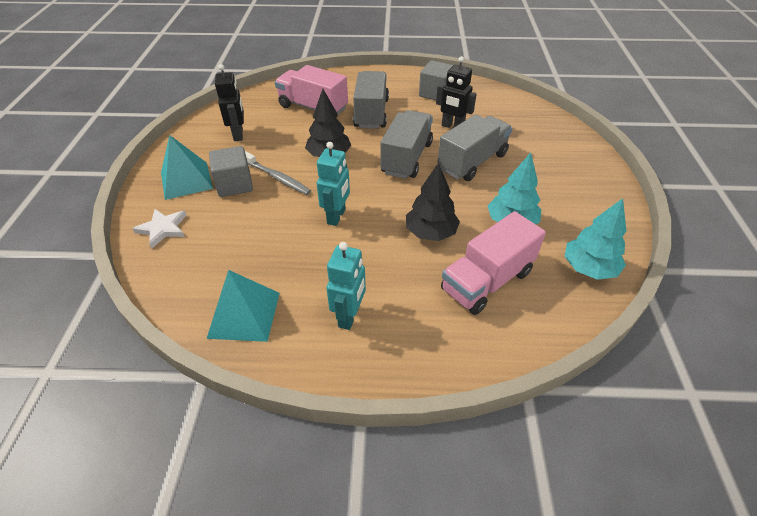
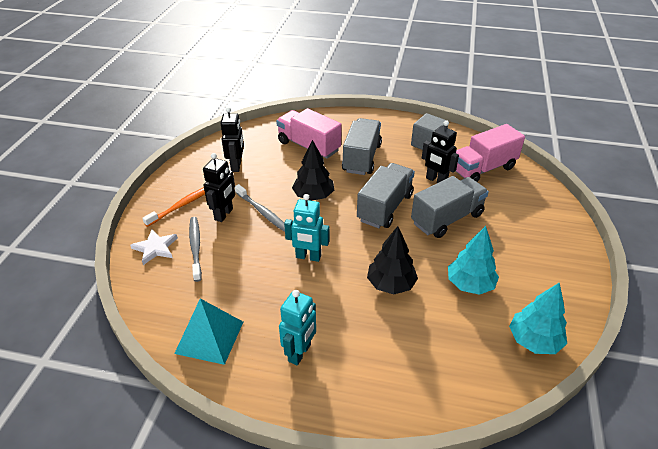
camera: 10 degrees right, 5 degrees down
(186, 180) = (183, 205): turquoise pyramid -> orange toothbrush
(209, 222) = (195, 247): none -> grey toothbrush
(235, 185) = (224, 214): grey cube -> black robot
(336, 216) = (308, 257): turquoise robot -> turquoise robot turned 75 degrees clockwise
(487, 281) = (432, 338): pink truck -> pink truck (483, 169)

